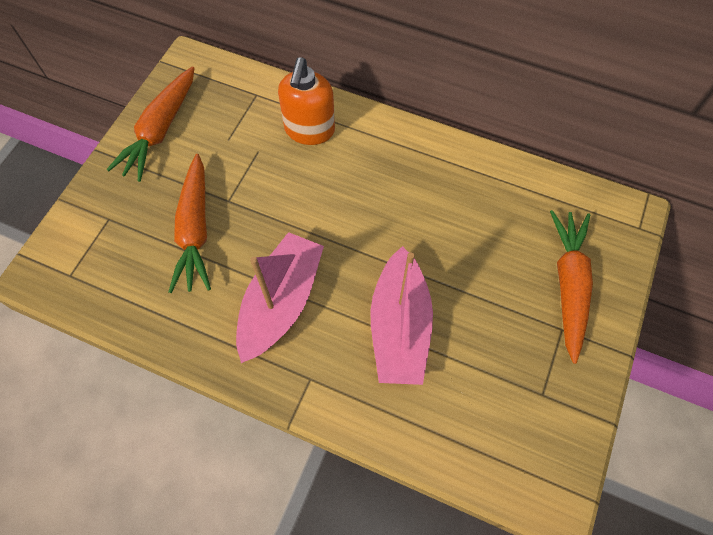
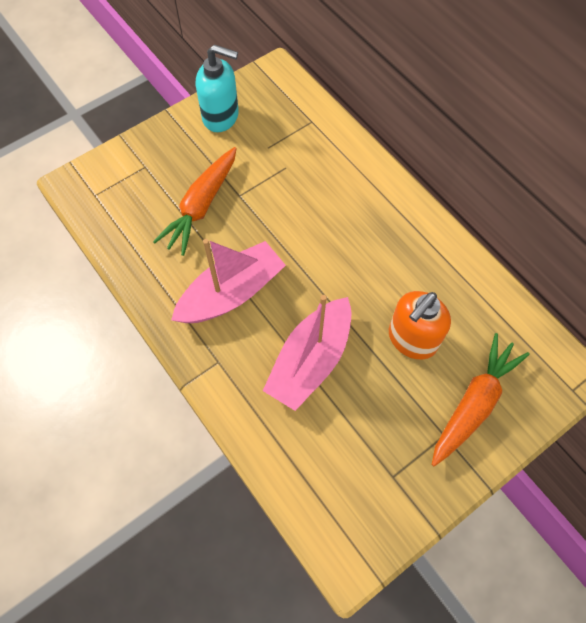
camera: 30 degrees right, 0 degrees up
(160, 130) = (221, 117): orange carrot -> turquoise soap dispenser
(309, 130) = (336, 170): orange soap dispenser -> orange soap dispenser (412, 339)

